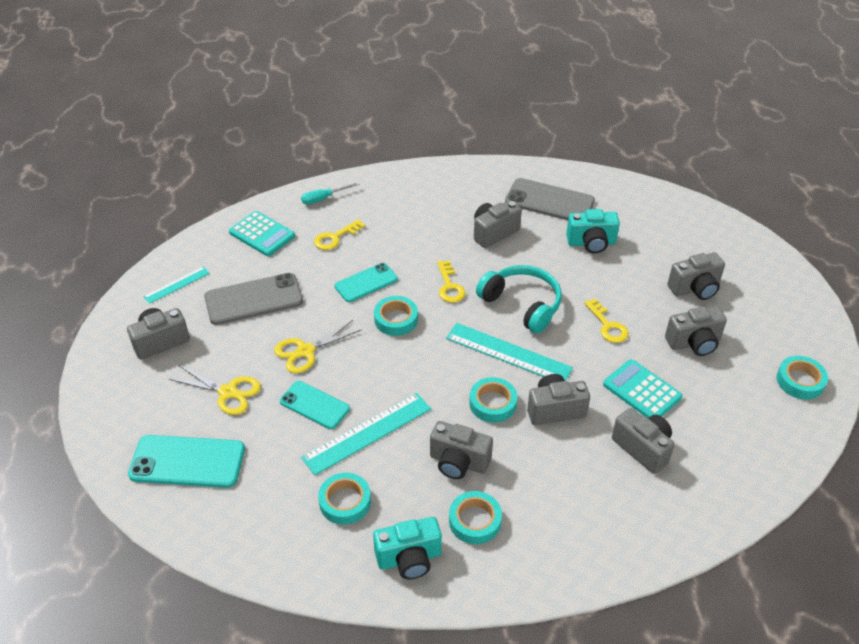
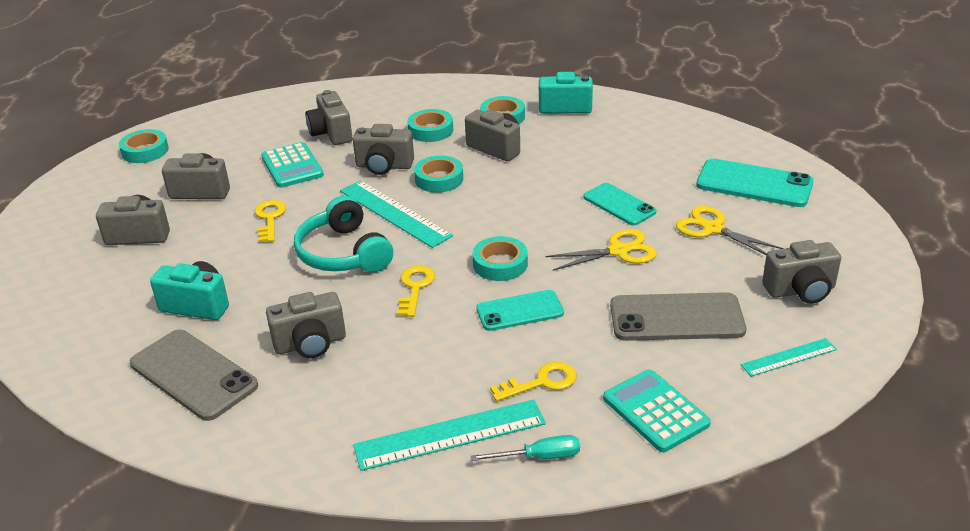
camera: 160 degrees left, 10 degrees down
(345, 502) = (607, 140): turquoise tape -> turquoise tape (430, 130)
(367, 433) = (571, 177): turquoise ruler -> turquoise ruler (450, 435)

